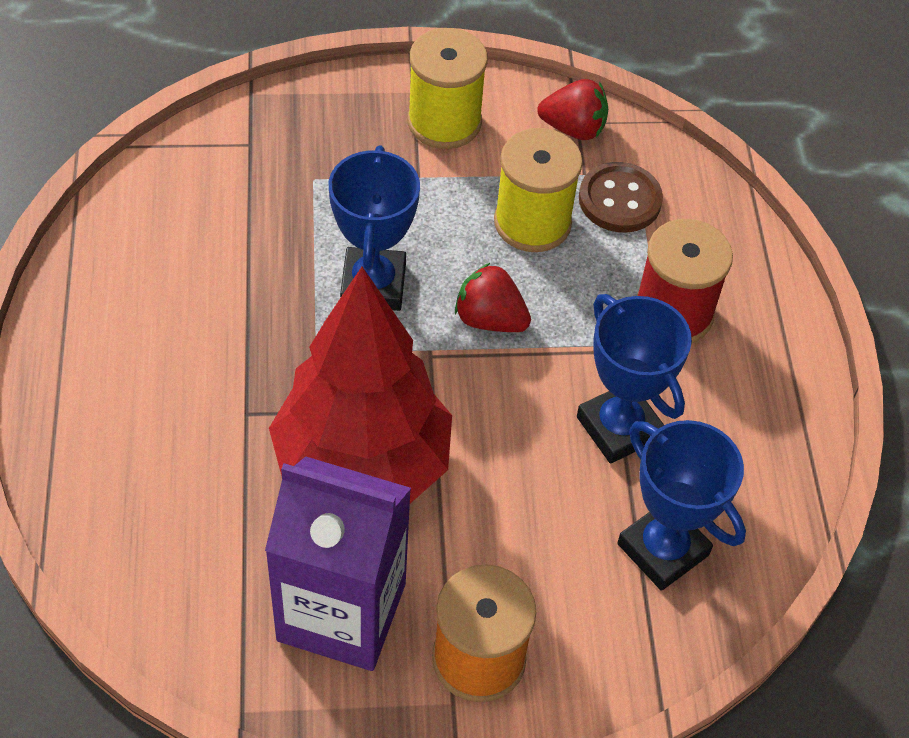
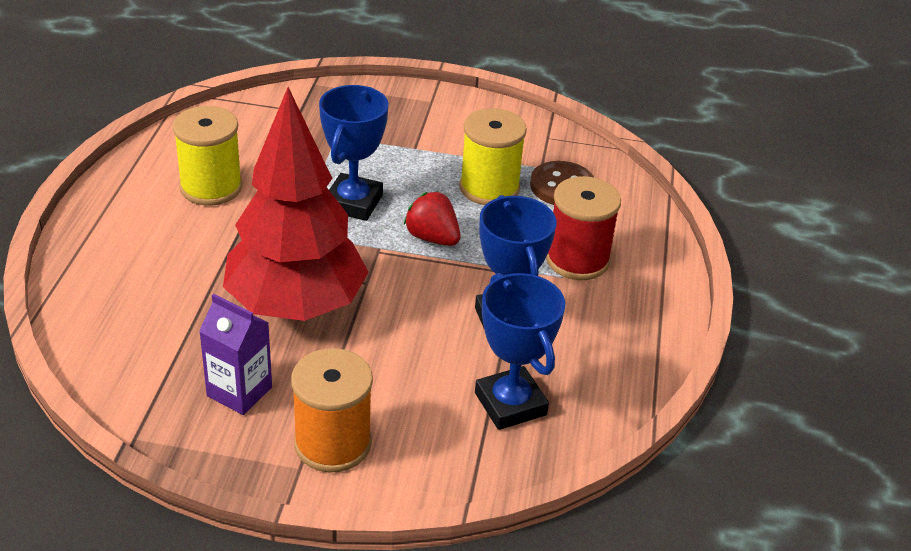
camera: 15 degrees right, 15 degrees down
(341, 612) = (239, 391): purple carton -> purple carton, size x0.57
(444, 122) = (447, 121): yellow spool -> yellow spool (211, 187)
(573, 128) = (543, 140): red strawberry -> none

